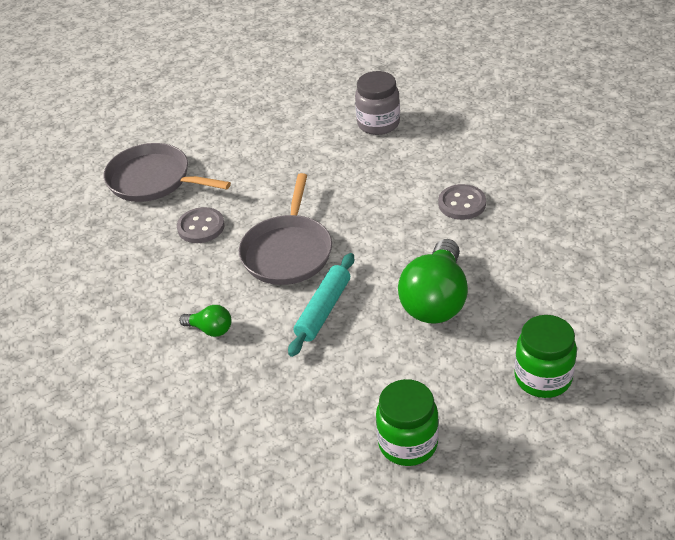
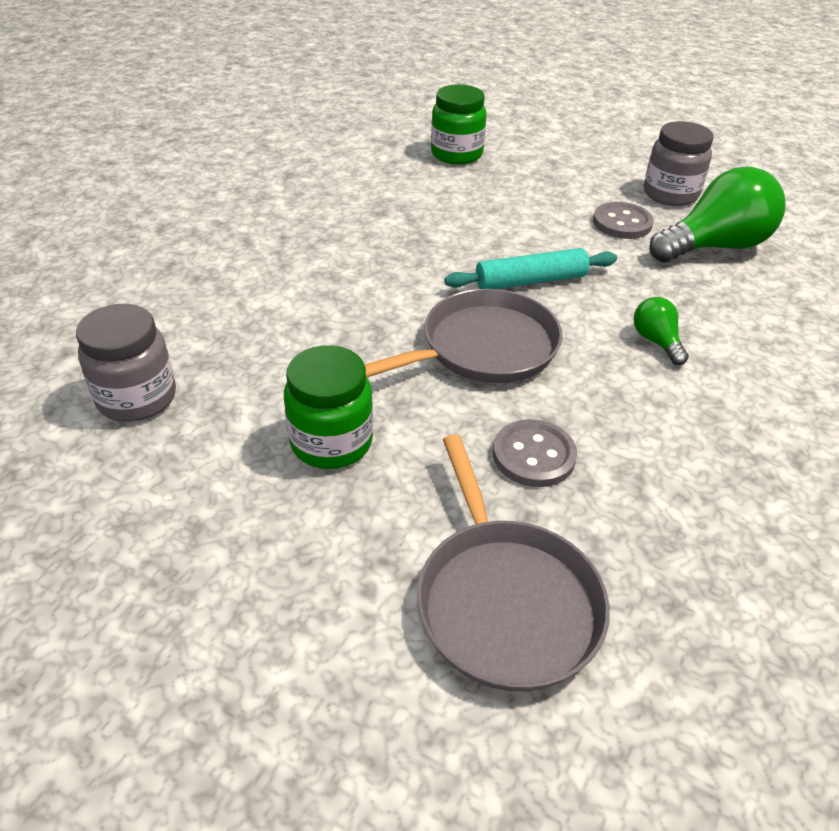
camera: 135 degrees left, 0 degrees up
(344, 487) = (670, 194): none -> grey jar
(408, 443) = (596, 184): green jar -> green jar (331, 442)
(436, 300) = (435, 225): green light bulb -> green light bulb (714, 246)
(462, 204) = (270, 261): grey button -> grey button (622, 223)

